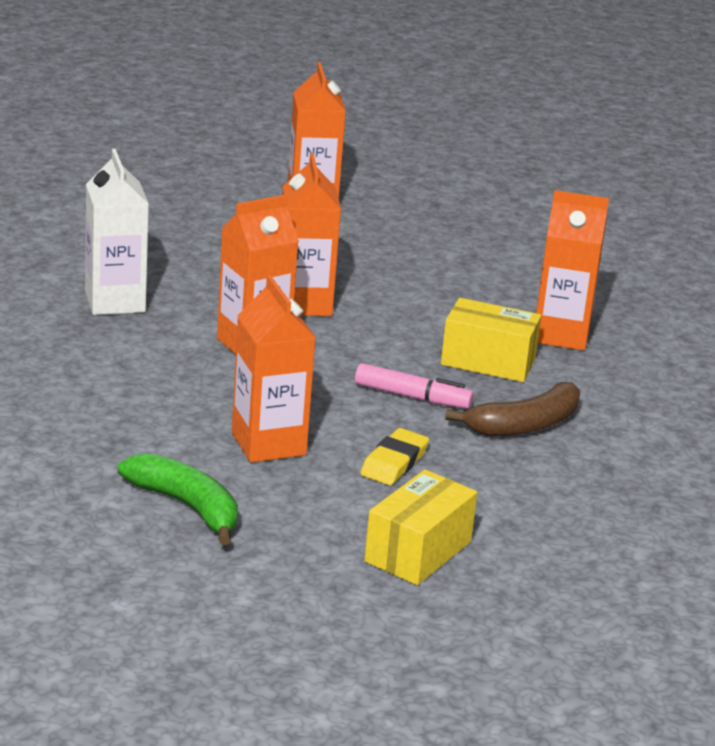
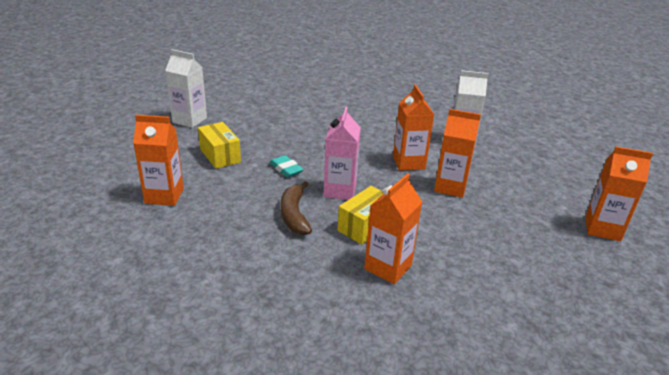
camera: 115 degrees right, 5 degrees up
(187, 507) = (287, 121): green banana -> none
(268, 444) = (319, 145): orange carton -> orange carton (164, 196)
(298, 649) = (189, 120): none -> white carton
(394, 463) = (286, 169): yellow eraser -> turquoise eraser
(412, 397) = (340, 190): pink marker -> pink carton

